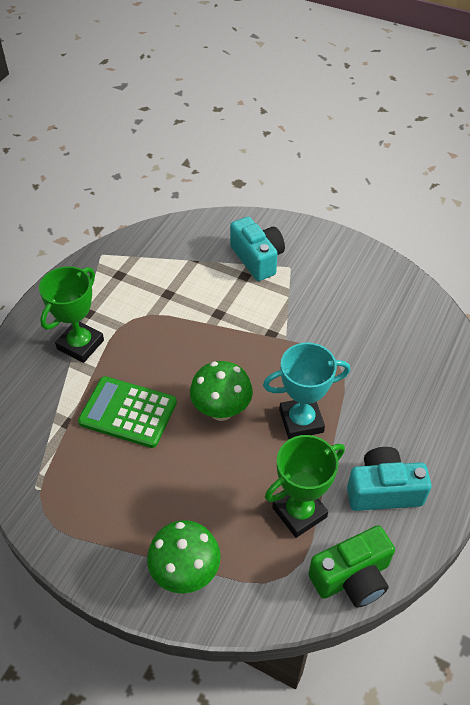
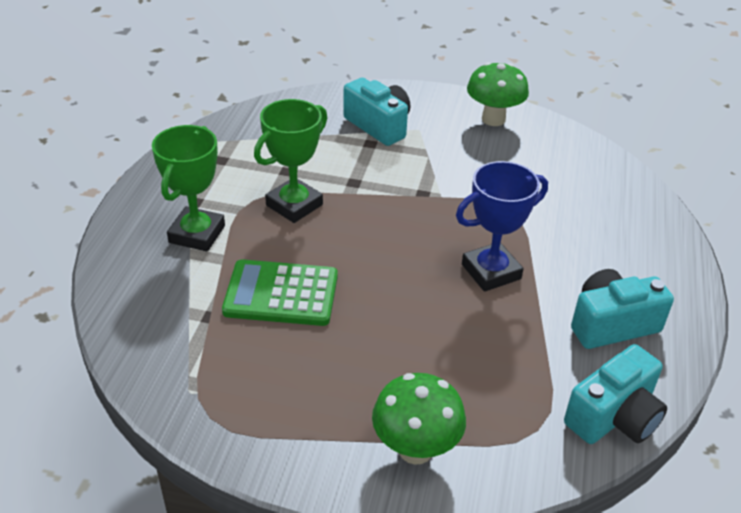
camera: 15 degrees left, 10 degrees down
(221, 410) = (394, 275): green mushroom -> green mushroom (493, 119)
(299, 512) = (526, 362): green trophy -> green trophy (294, 205)
(301, 421) = (491, 272): turquoise trophy -> blue trophy
(352, 577) = (614, 417): green camera -> turquoise camera

